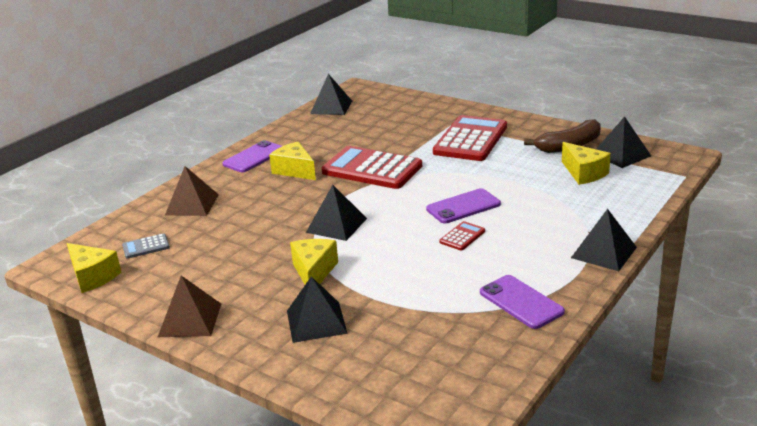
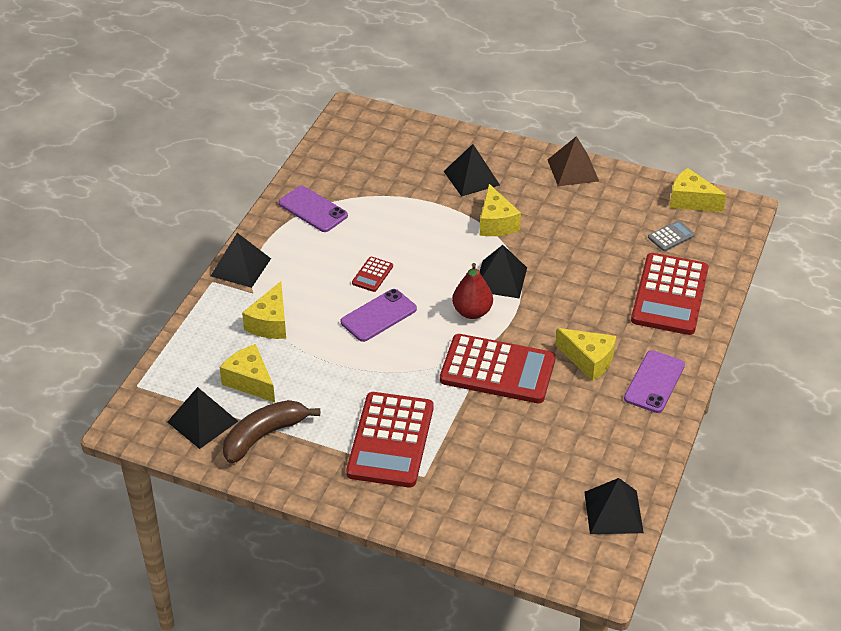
camera: 165 degrees right, 15 degrees up
(192, 204) = (669, 295): brown pyramid -> red calculator
(375, 204) = (472, 312): none -> red pear
(568, 207) = (270, 323): none -> yellow cheese

